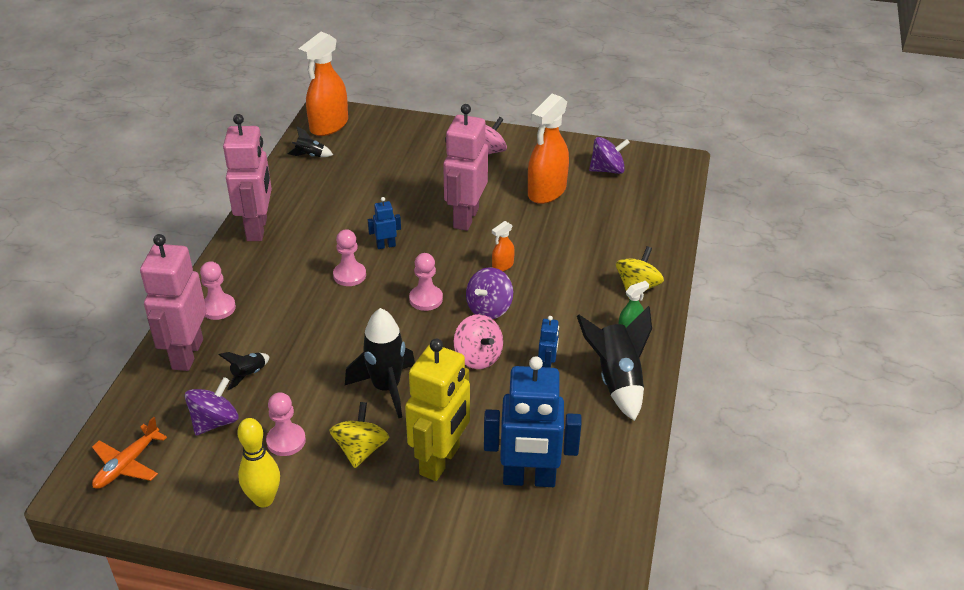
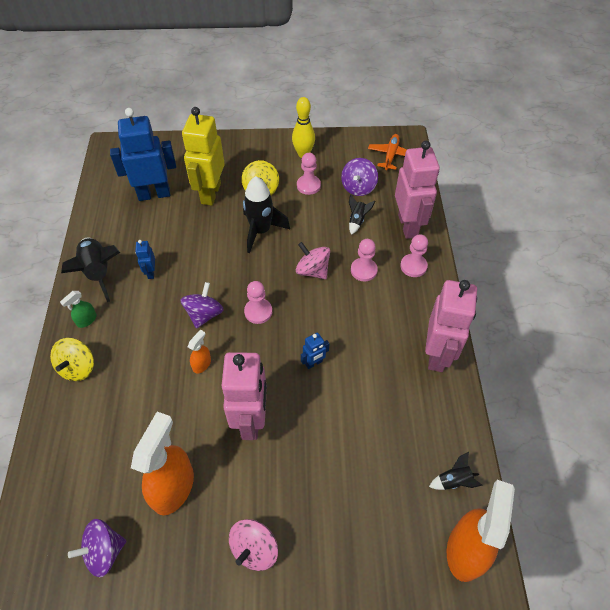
camera: 165 degrees right, 15 degrees up
(257, 229) = (437, 355): pink robot -> pink robot turned 150 degrees counterclockwise
(349, 275) = (330, 321): pink pawn -> pink pawn (363, 270)
(478, 357) = (203, 269): pink spinning top -> pink spinning top (312, 270)

